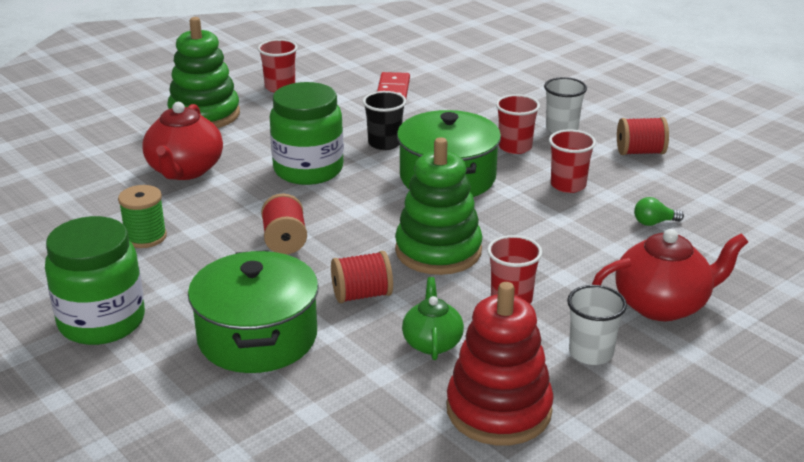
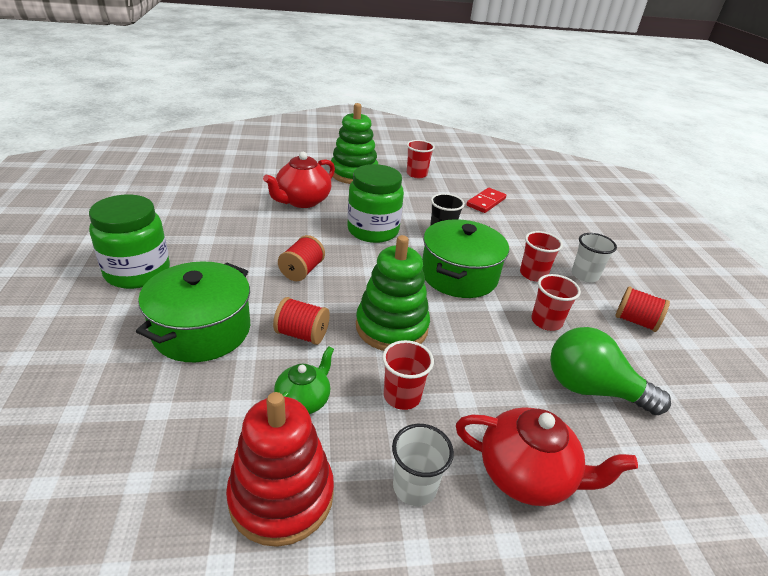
camera: 30 degrees right, 5 degrees up
(145, 237) = (229, 231): green spool -> none
(654, 223) = (591, 389): green light bulb -> green light bulb, size x2.39

